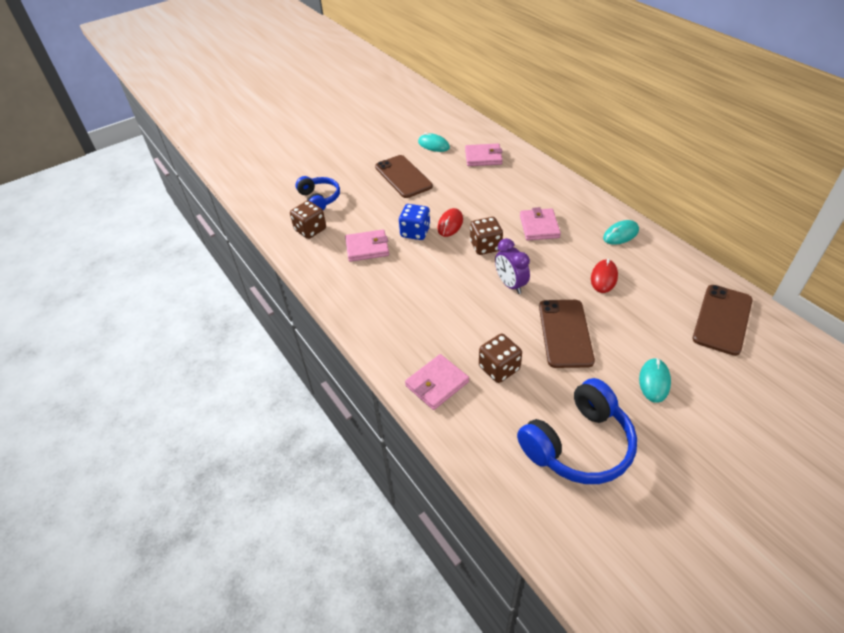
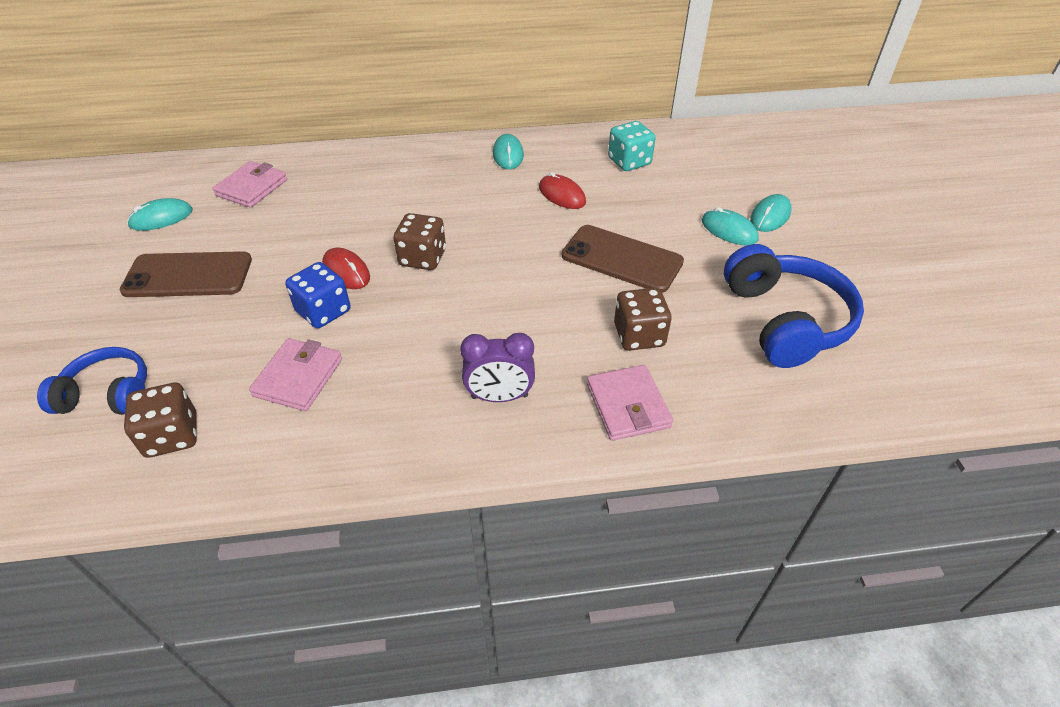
camera: 65 degrees left, 0 degrees up
(510, 284) = (510, 267): purple clock -> purple clock (499, 397)
(539, 227) = (435, 202): pink wallet -> none
(681, 296) = (629, 162): none -> turquoise dice
(699, 402) = (770, 216): none -> turquoise mouse
(722, 319) = (677, 154): brown phone -> none

